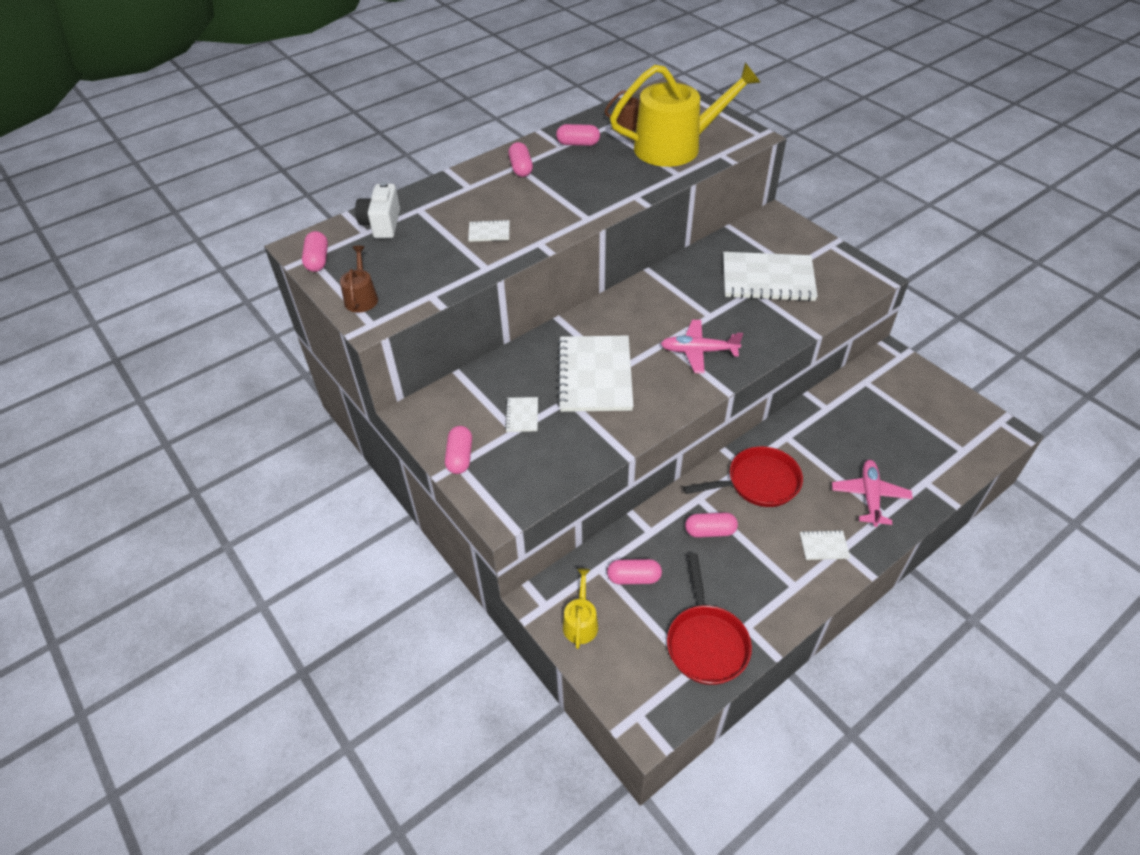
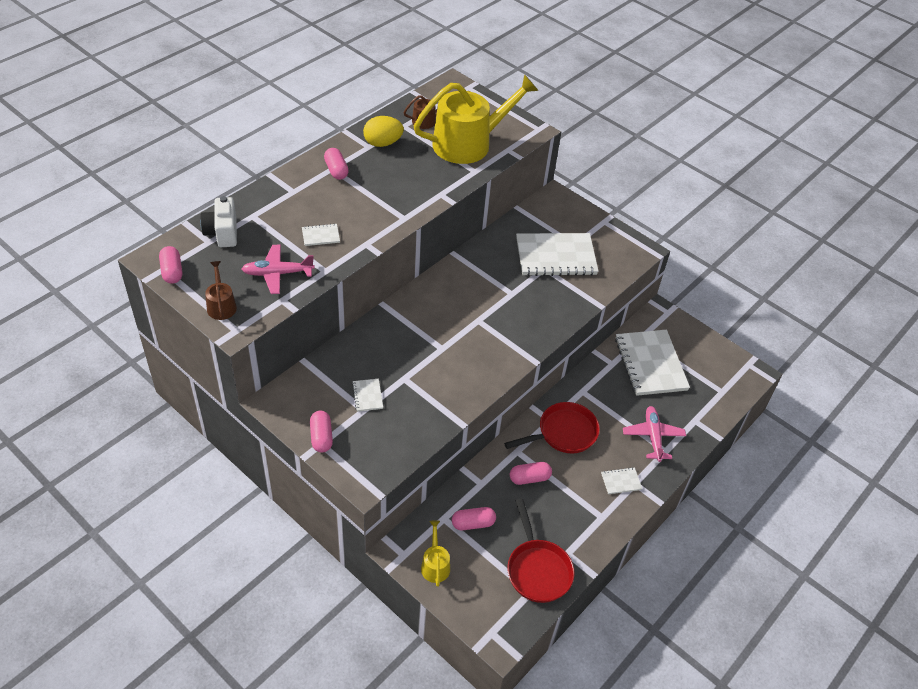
camera: 15 degrees left, 0 degrees up
(578, 143) = (383, 143): pink capsule -> yellow egg
(595, 375) = (423, 355): white notebook -> white notebook (650, 364)
(698, 351) = (506, 327): pink plane -> pink plane (277, 273)

